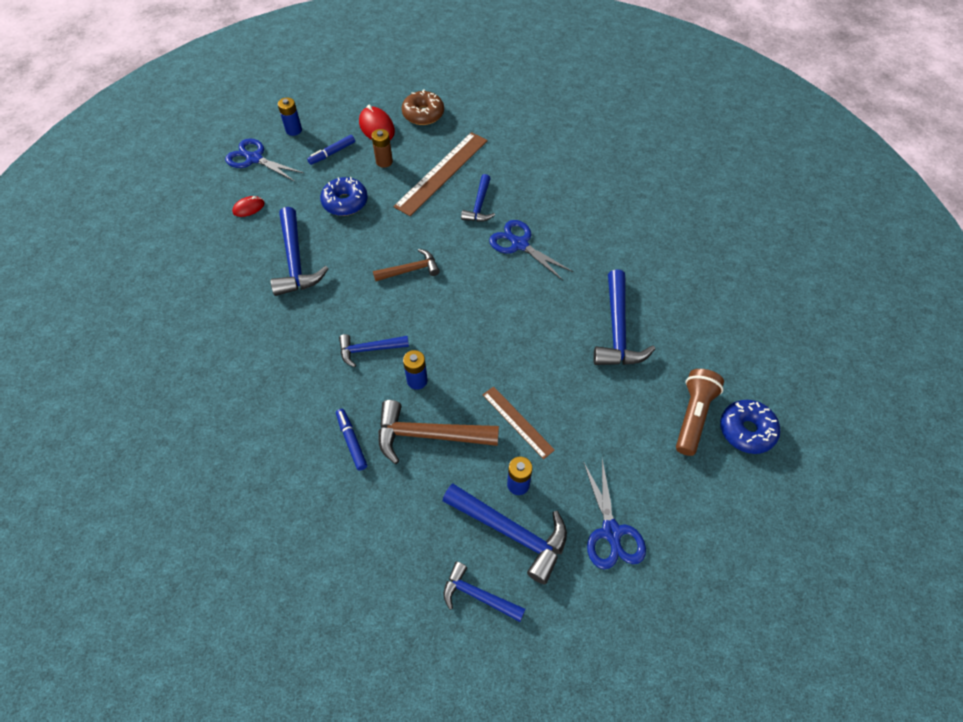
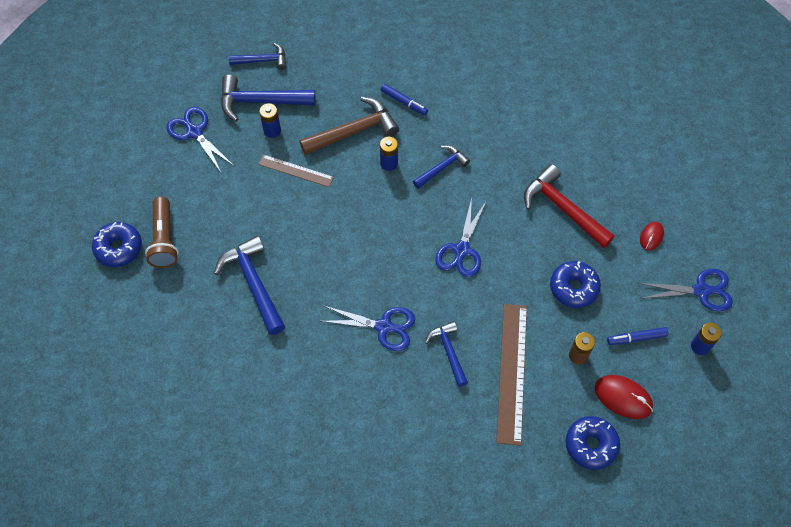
camera: 150 degrees right, 5 degrees up
(295, 261) = (563, 208): blue hammer -> red hammer
(332, 153) = (636, 338): blue marker -> blue marker turned 120 degrees counterclockwise
(410, 270) = (461, 250): brown hammer -> blue scissors
(423, 114) = (591, 445): brown donut -> blue donut

